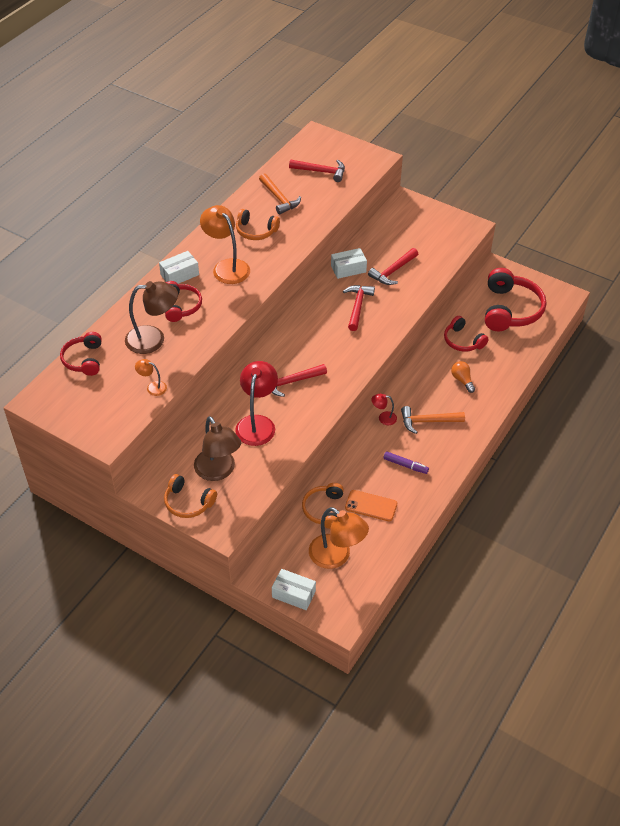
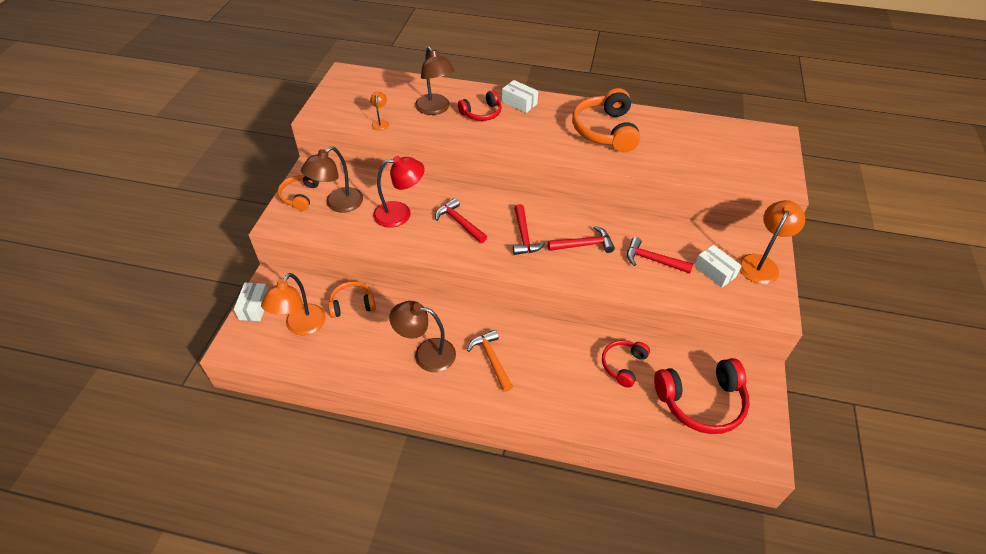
camera: 70 degrees right, 0 degrees up
(84, 359) = (396, 82): red headphones -> none
(227, 267) = (546, 125): orange lamp -> orange lamp (761, 263)
(256, 231) = (605, 131): orange headphones -> orange headphones, size x1.73
(279, 198) = (661, 134): orange hammer -> none
(321, 172) = (725, 151): red hammer -> red hammer (524, 236)
(348, 269) = (633, 225): white box -> white box (715, 271)
(371, 506) = (367, 338): orange phone -> none
(383, 418) = (480, 321): red lamp -> none
(405, 465) = (426, 354): purple marker -> brown lamp
(462, 380) = (564, 377): orange light bulb -> none

